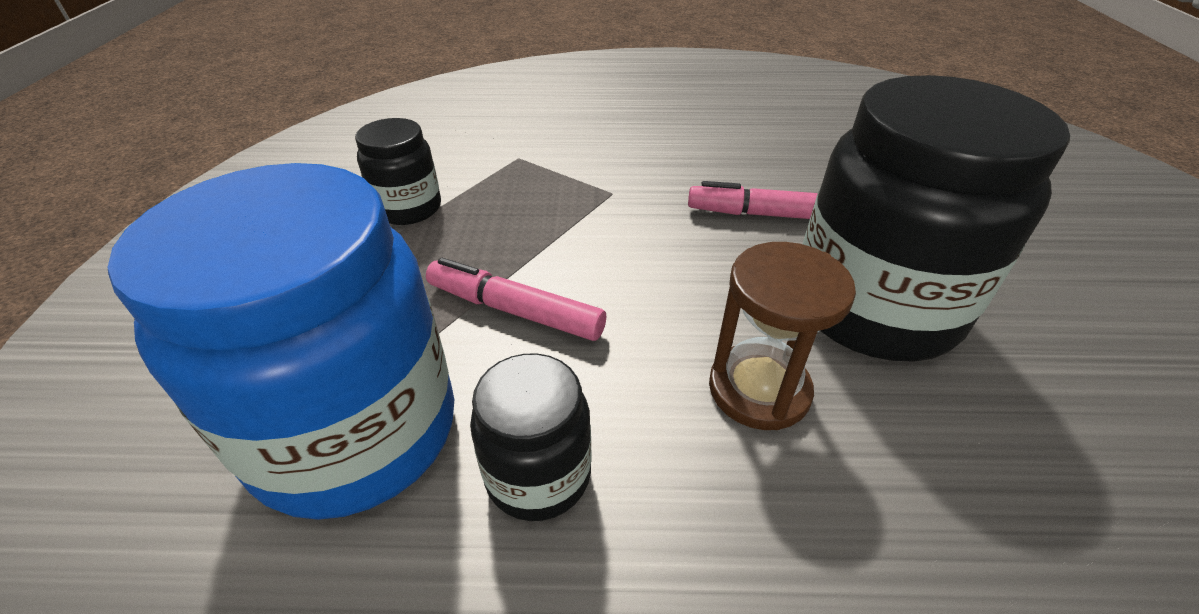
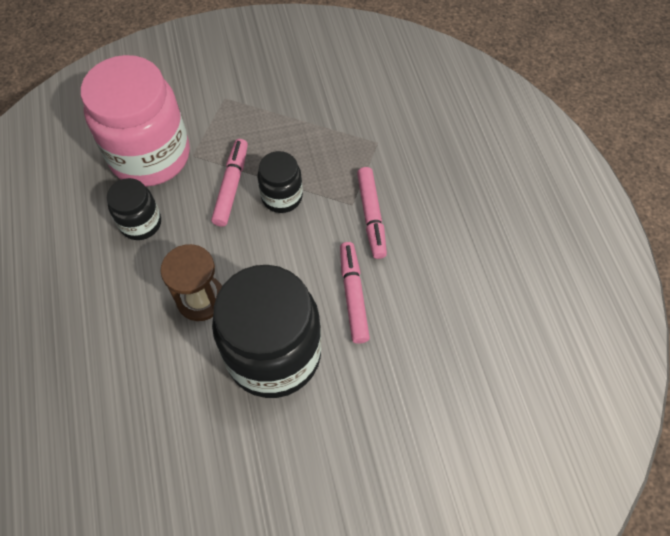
camera: 75 degrees right, 20 degrees up
(356, 432) = (150, 156): blue jar -> pink jar
(408, 208) = (303, 109): black jar -> black jar (282, 197)
(639, 181) = (371, 216): none -> pink marker

